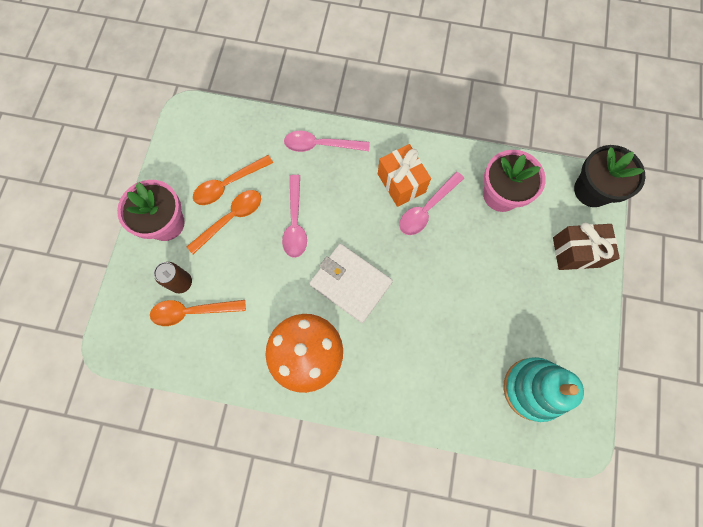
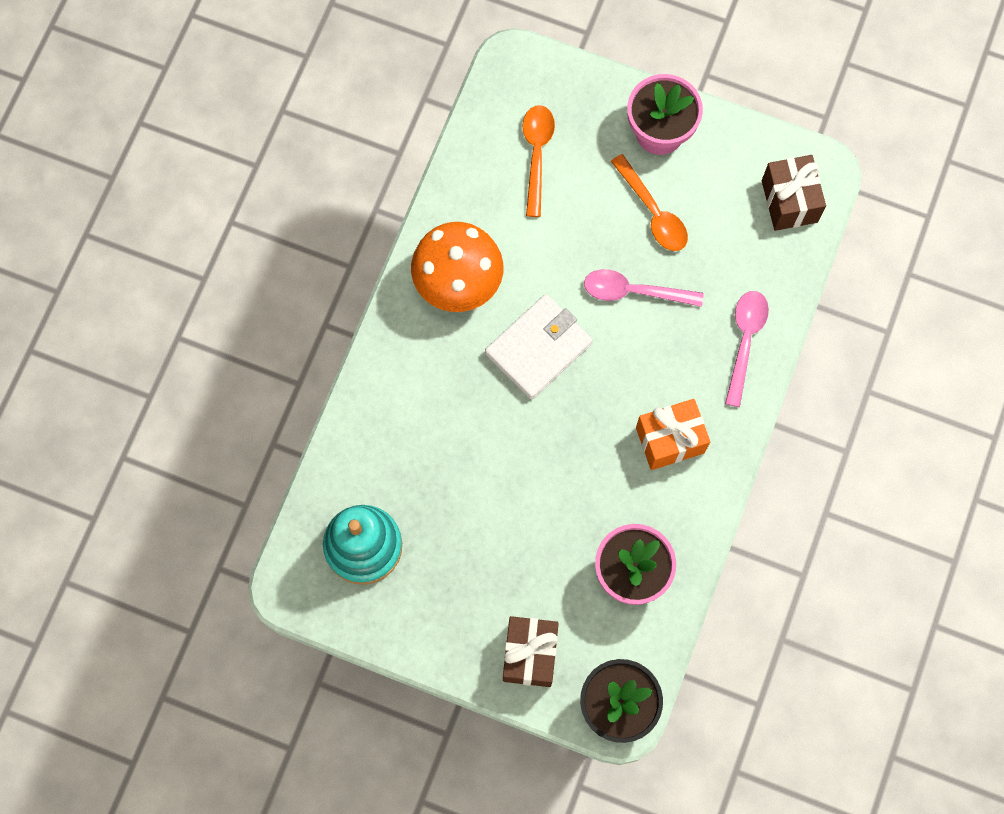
camera: 100 degrees right, 0 degrees up
(181, 282) = (576, 145): brown can -> none
(212, 130) = (789, 201): none -> brown gift
(228, 184) = (703, 213): orange spoon -> none
(427, 209) = (626, 466): pink spoon -> none

